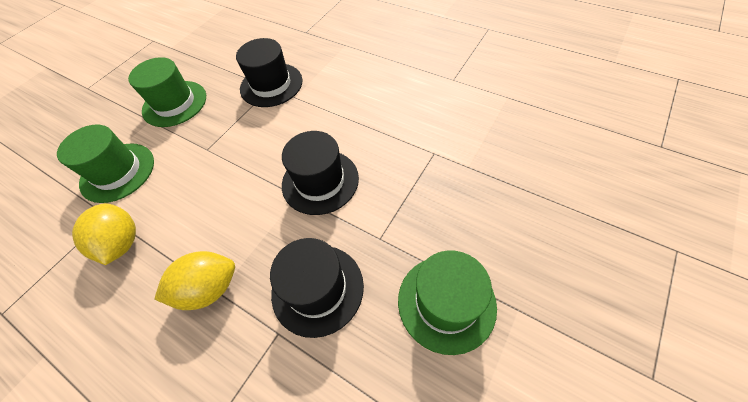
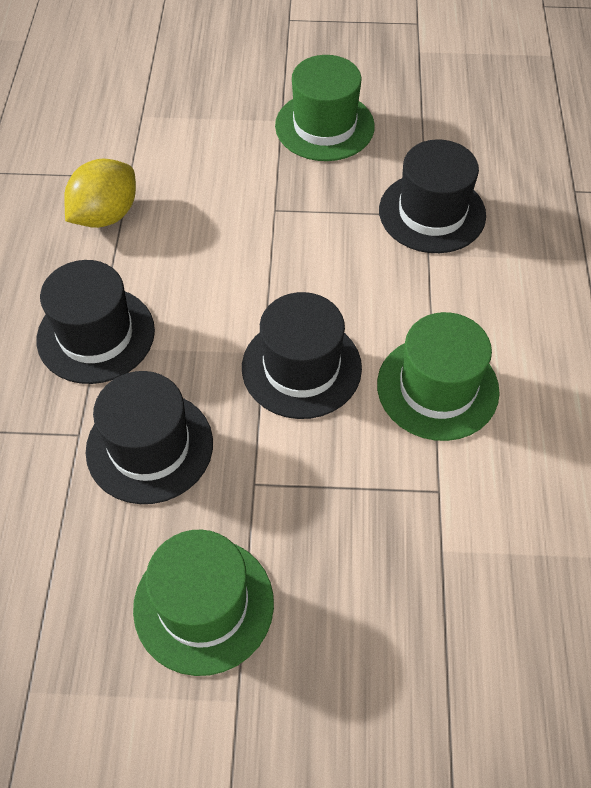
camera: 55 degrees right, 0 degrees up
(117, 172) = (189, 144): green hat -> green hat (437, 388)
(209, 288) = (96, 335): yellow lemon -> black hat

